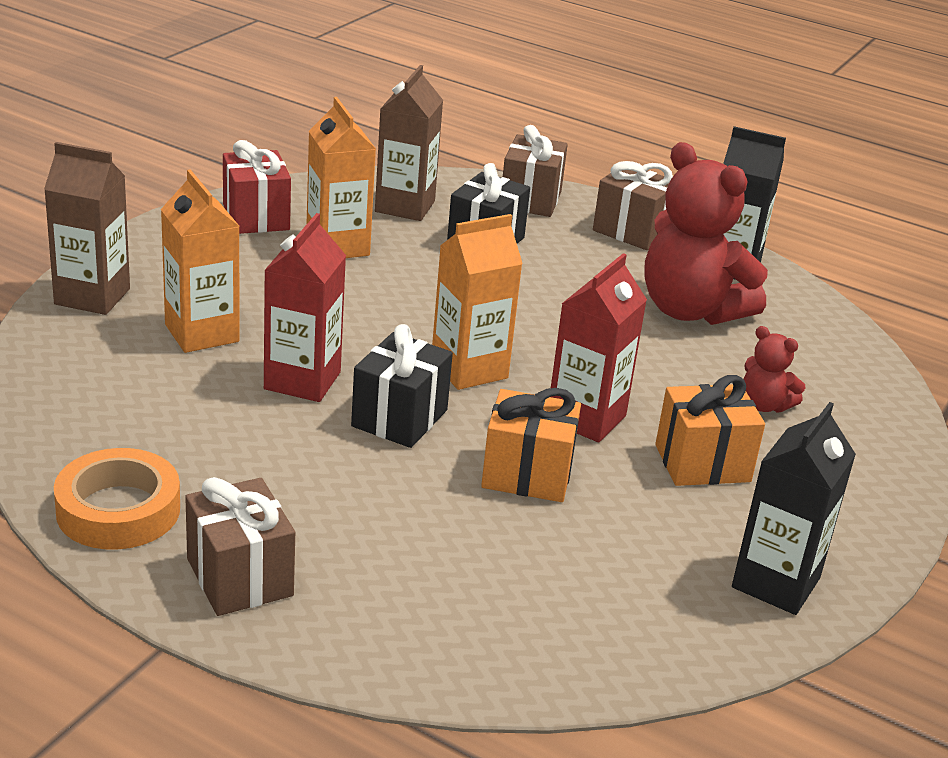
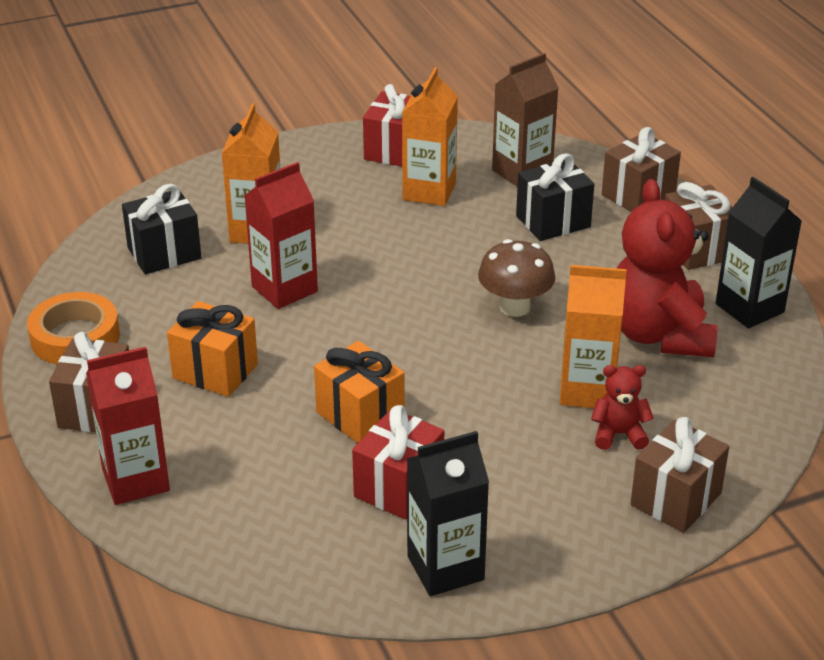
camera: 40 degrees right, 5 degrees up
(92, 296) = (215, 181): brown carton -> none
(399, 418) = (319, 340): black gift -> black gift (164, 253)
(469, 369) = (413, 321): orange carton -> orange carton (587, 391)
(544, 326) = (515, 307): none -> brown mushroom
(586, 418) = (456, 391): red carton -> red carton (135, 480)
(644, 527) = (398, 487): none -> red gift
(702, 463) = (505, 459): orange gift -> orange gift (215, 371)
(764, 405) = (619, 434): red teddy bear -> red teddy bear turned 105 degrees clockwise
(872, 442) = (675, 499): none -> brown gift

